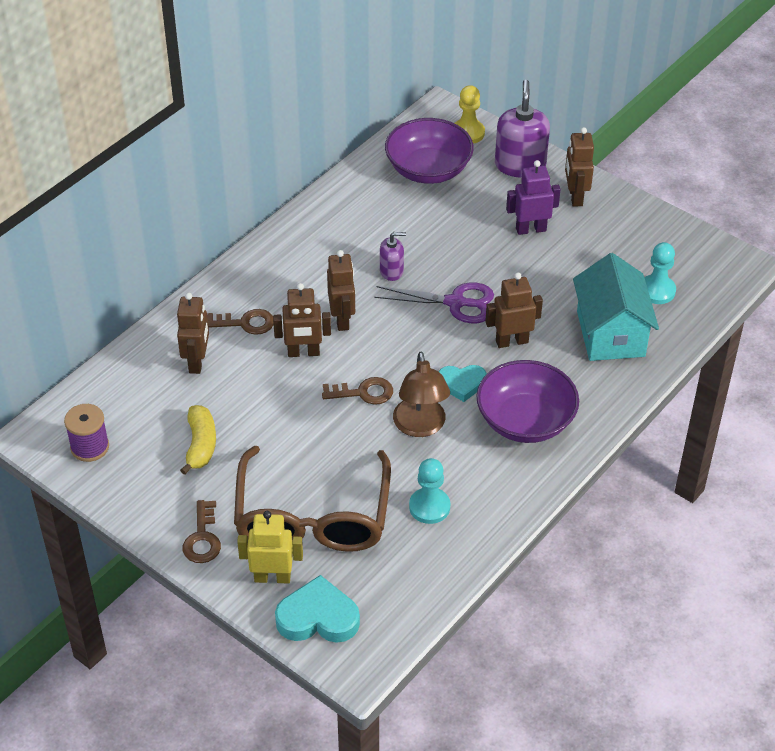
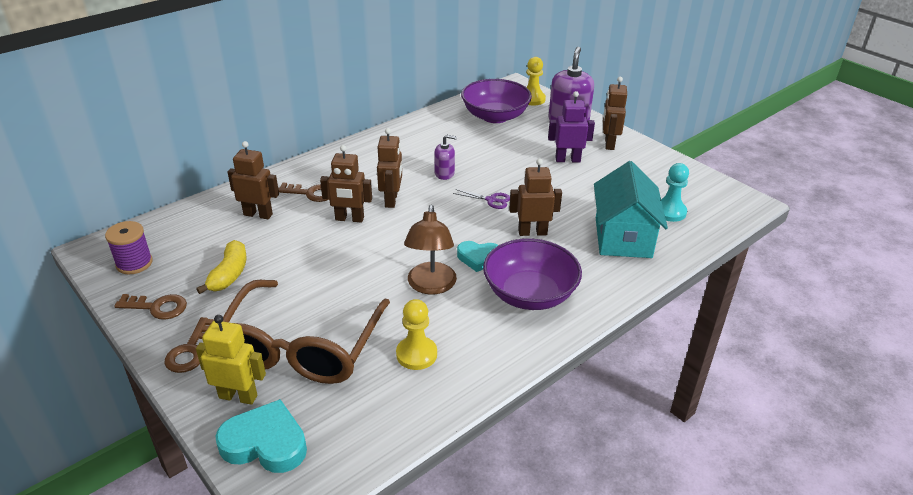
camera: 10 degrees right, 10 degrees down
(197, 362) = (258, 214): brown robot -> brown robot turned 90 degrees counterclockwise
(363, 392) = (389, 253): brown key -> brown key (157, 307)
(429, 507) = (416, 354): turquoise pawn -> yellow pawn
(455, 303) = (491, 200): purple scissors -> purple scissors, size x0.56

